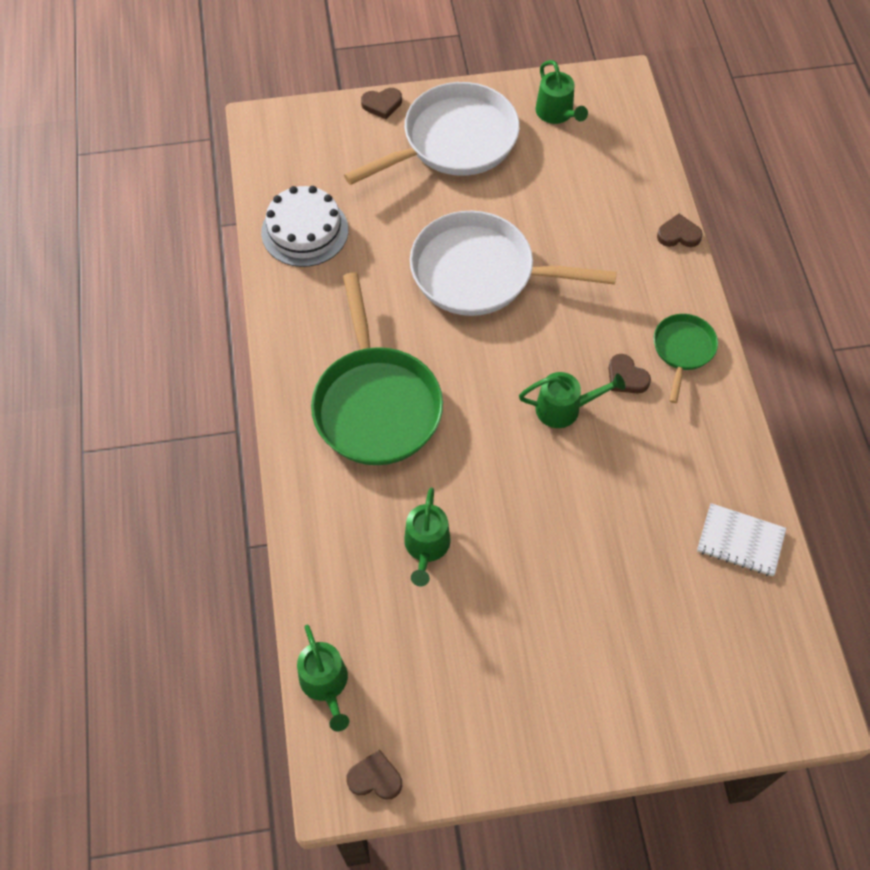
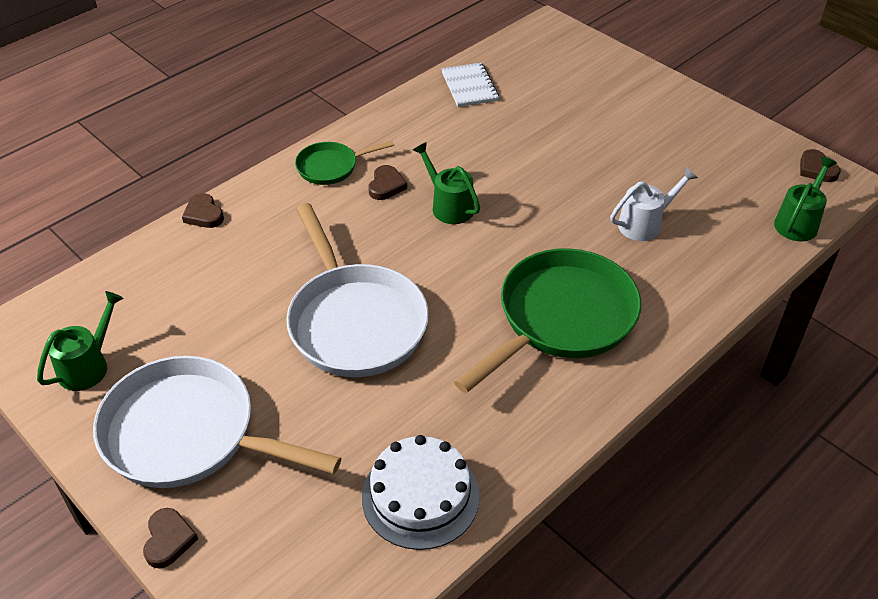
camera: 125 degrees left, 15 degrees down
(382, 104) = (168, 540): brown heart -> brown heart turned 45 degrees clockwise
(426, 547) = (645, 223): green watering can -> white watering can

